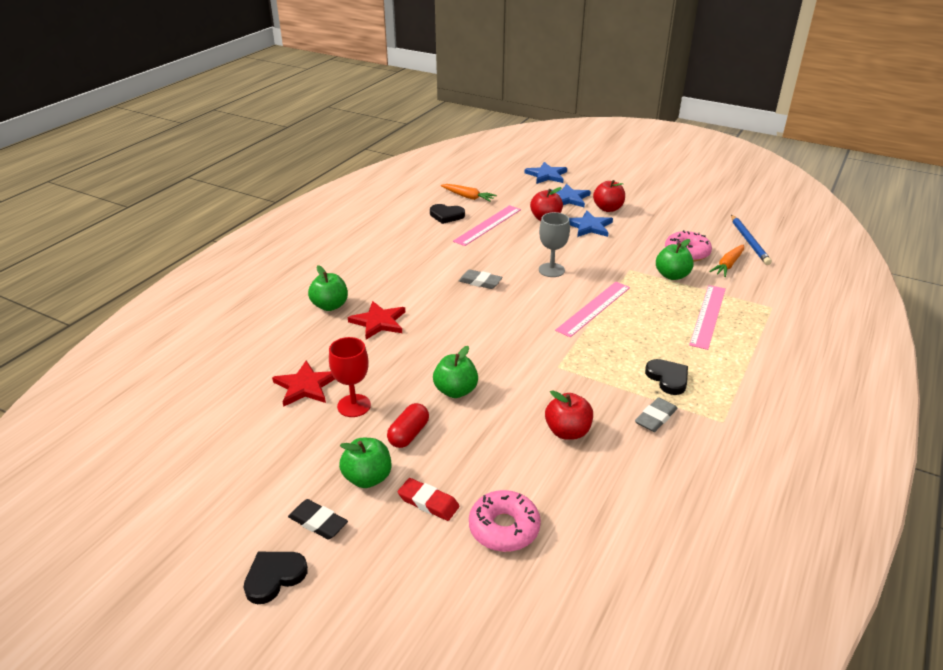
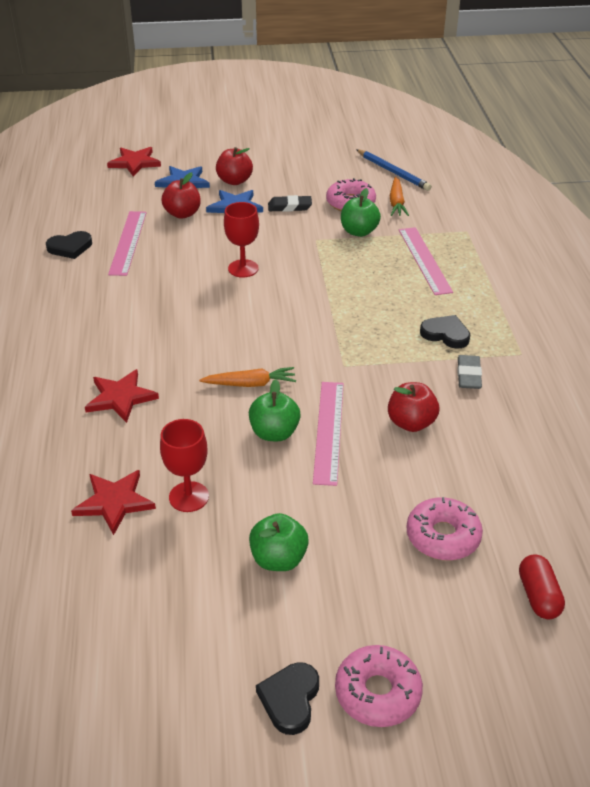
camera: 35 degrees left, 5 degrees up
(318, 522) = (276, 626): black eraser -> black eraser (289, 207)
(330, 306) = (45, 403): green apple -> none
(335, 611) = (377, 693): none -> pink donut
(408, 434) = (273, 497): red capsule -> red capsule (538, 596)
(428, 502) = (357, 550): red eraser -> none
(468, 197) = (72, 217): orange carrot -> orange carrot (250, 384)
(480, 282) = (184, 309): grey eraser -> none
(546, 175) = (135, 163): blue star -> red star
(551, 270) = (243, 268): grey goblet -> red goblet
(594, 308) = (321, 293): pink ruler -> pink ruler (329, 431)

